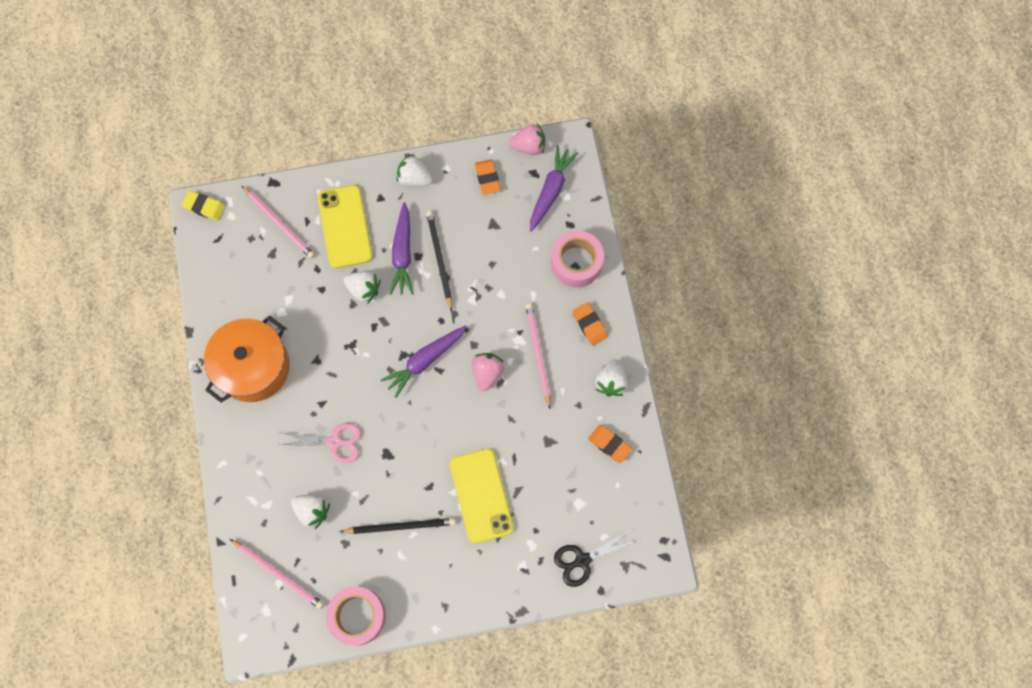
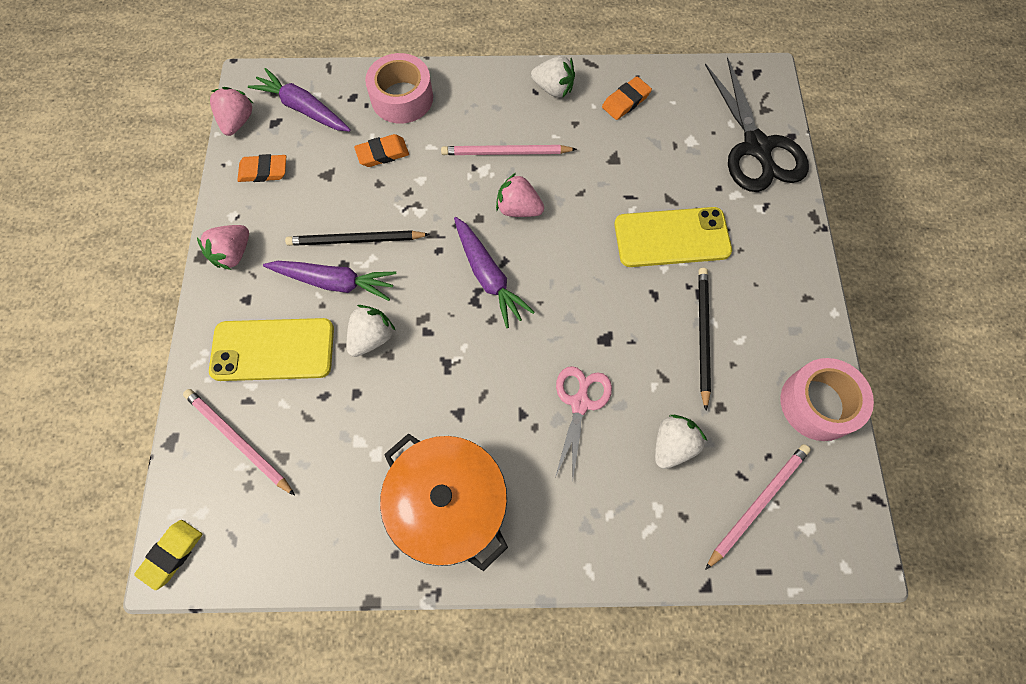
camera: 80 degrees left, 5 degrees down
(279, 223) = (238, 440): pink pencil -> pink pencil turned 105 degrees counterclockwise
(414, 178) = (233, 254): white strawberry -> pink strawberry
(582, 560) = (756, 147): black scissors -> black scissors, size x1.65
(589, 325) = (481, 97): orange eraser -> orange eraser (382, 153)

